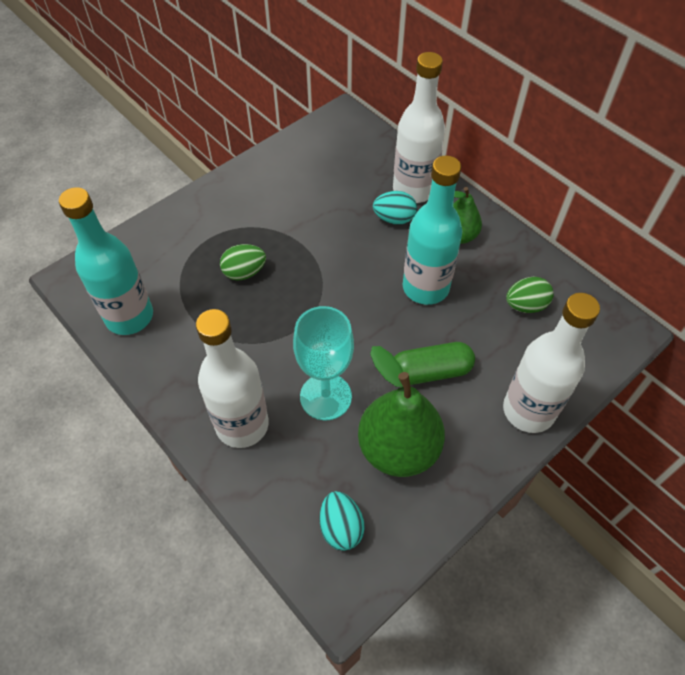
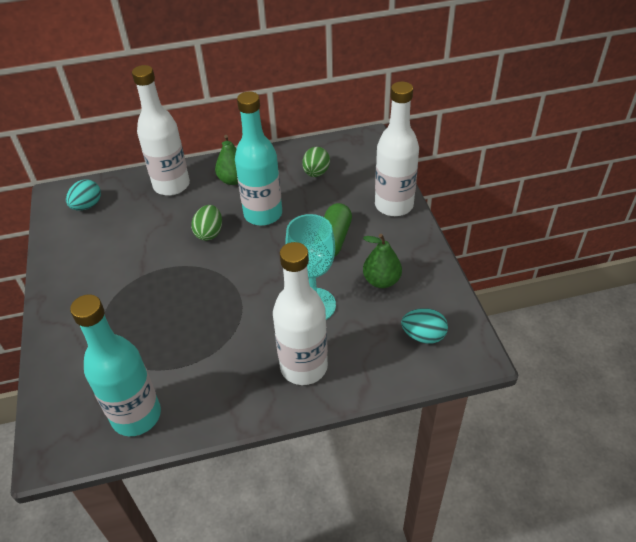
camera: 60 degrees left, 10 degrees down
(244, 272) = (159, 315): green egg -> green egg (209, 233)
(394, 219) = (188, 206): turquoise egg -> turquoise egg (87, 206)
(398, 448) = (381, 280): green pear -> green pear, size x0.59

